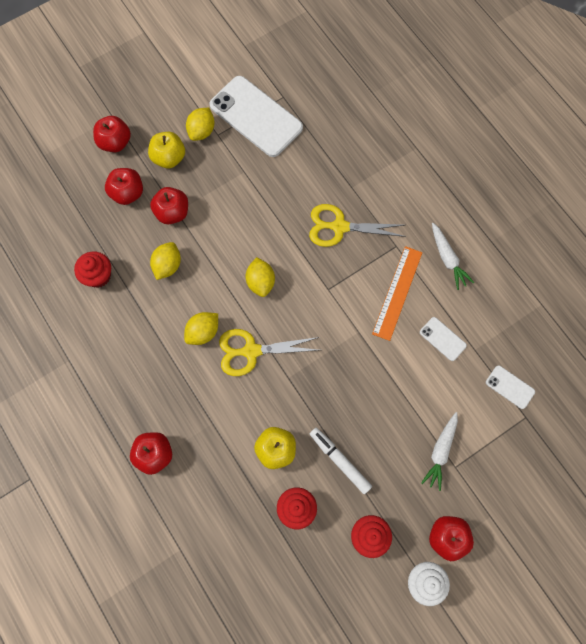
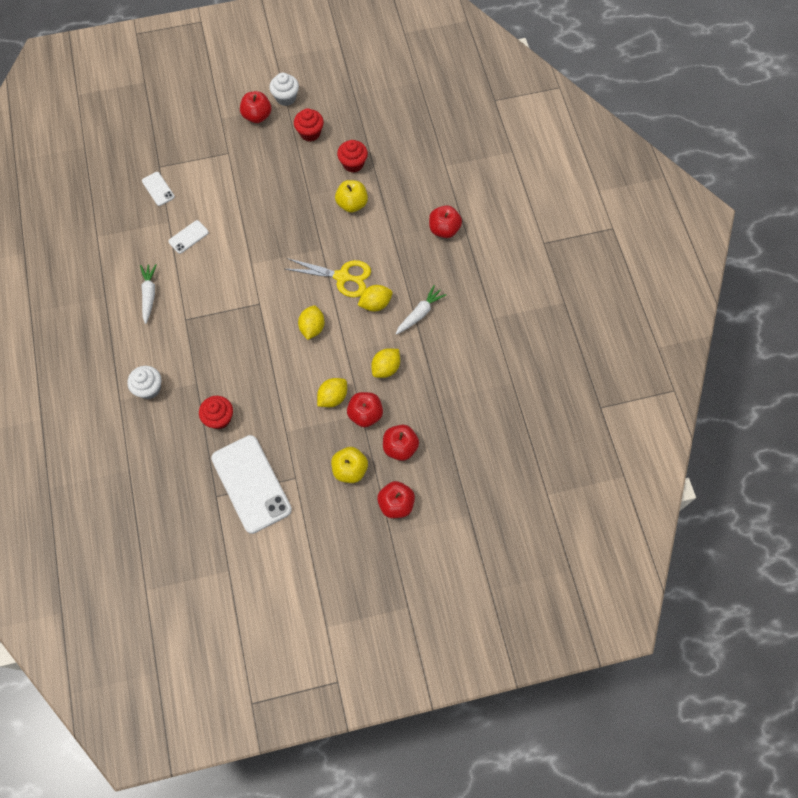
camera: 160 degrees left, 5 degrees down
(98, 276) = (449, 379): red cupcake -> red cupcake (219, 418)
(202, 131) = (309, 486): yellow lemon -> yellow lemon (333, 397)
(339, 227) = (224, 351): yellow scissors -> none
(340, 460) = (308, 182): white marker -> none
(394, 167) = (149, 388): none -> white cupcake
(397, 292) = (205, 282): orange ruler -> none
(440, 452) = (233, 165): white carrot -> white carrot (420, 313)
(442, 339) = (188, 237): white phone -> white phone turned 75 degrees clockwise

